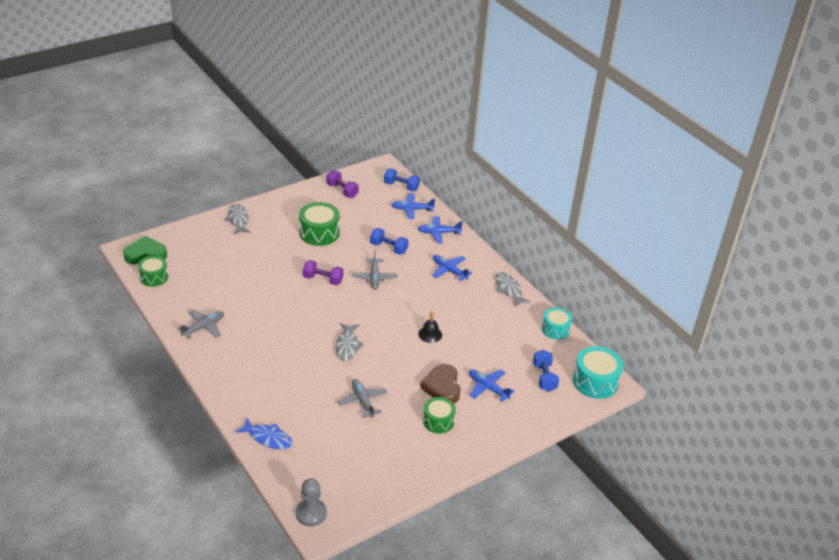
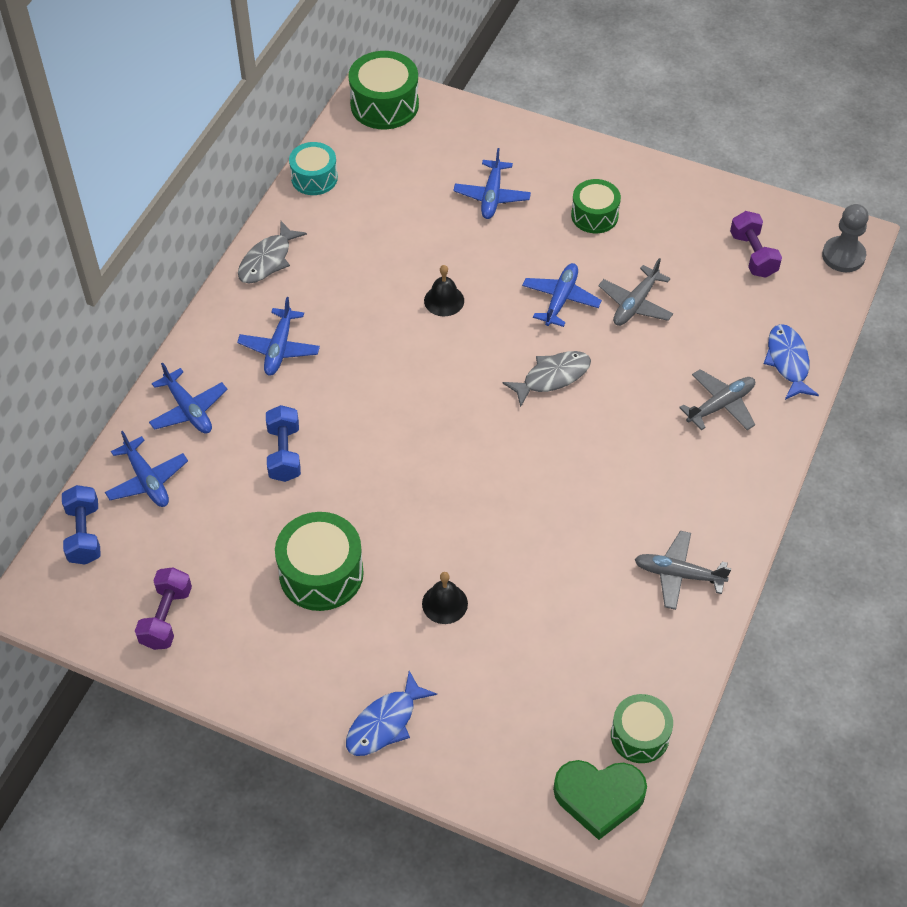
camera: 120 degrees left, 15 degrees up
(146, 254) = (599, 797): green heart -> green heart turned 45 degrees counterclockwise
(238, 220) = (385, 723): grey fish -> blue fish
(269, 257) = (444, 603): none -> black bell
(323, 279) = (437, 493): purple dumbbell -> purple dumbbell (753, 255)
(374, 278) = (375, 430): grey plane -> grey plane (721, 405)
(392, 375) = (560, 299): none -> blue plane
(442, 387) = (533, 239): brown heart -> none
(544, 377) = (422, 152): blue dumbbell -> none
(595, 381) = (384, 105): turquoise drum -> green drum

